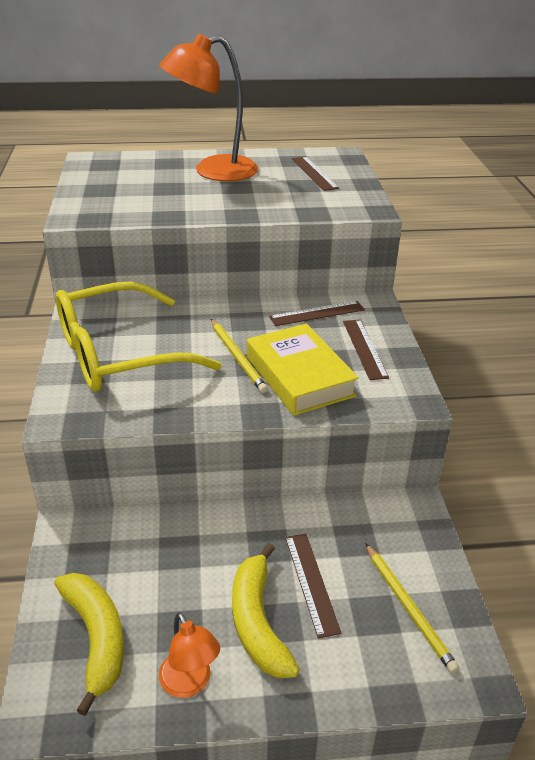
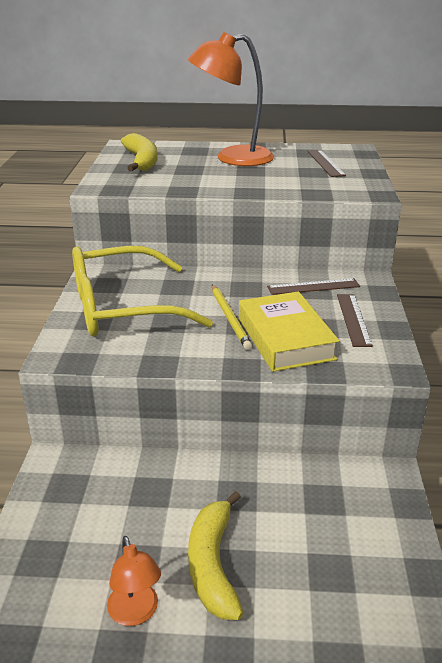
camera: 10 degrees right, 5 degrees down
(96, 638) = (58, 559): yellow banana -> yellow banana (142, 161)
(311, 583) = (272, 534): brown ruler -> none
(408, 608) = (367, 570): yellow pencil -> none

